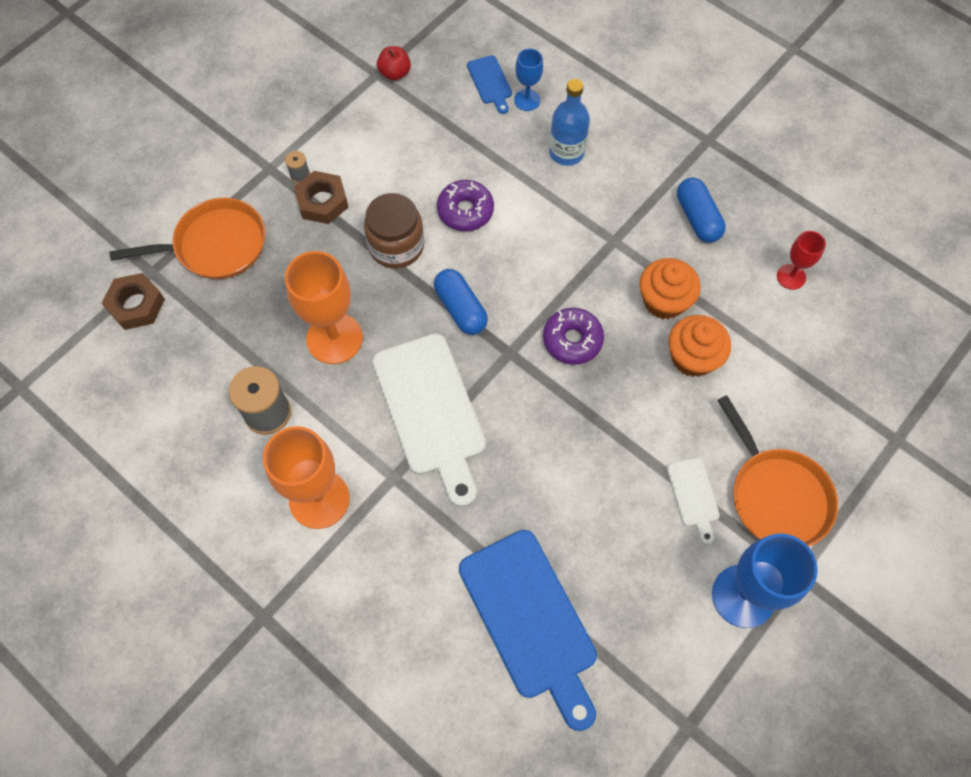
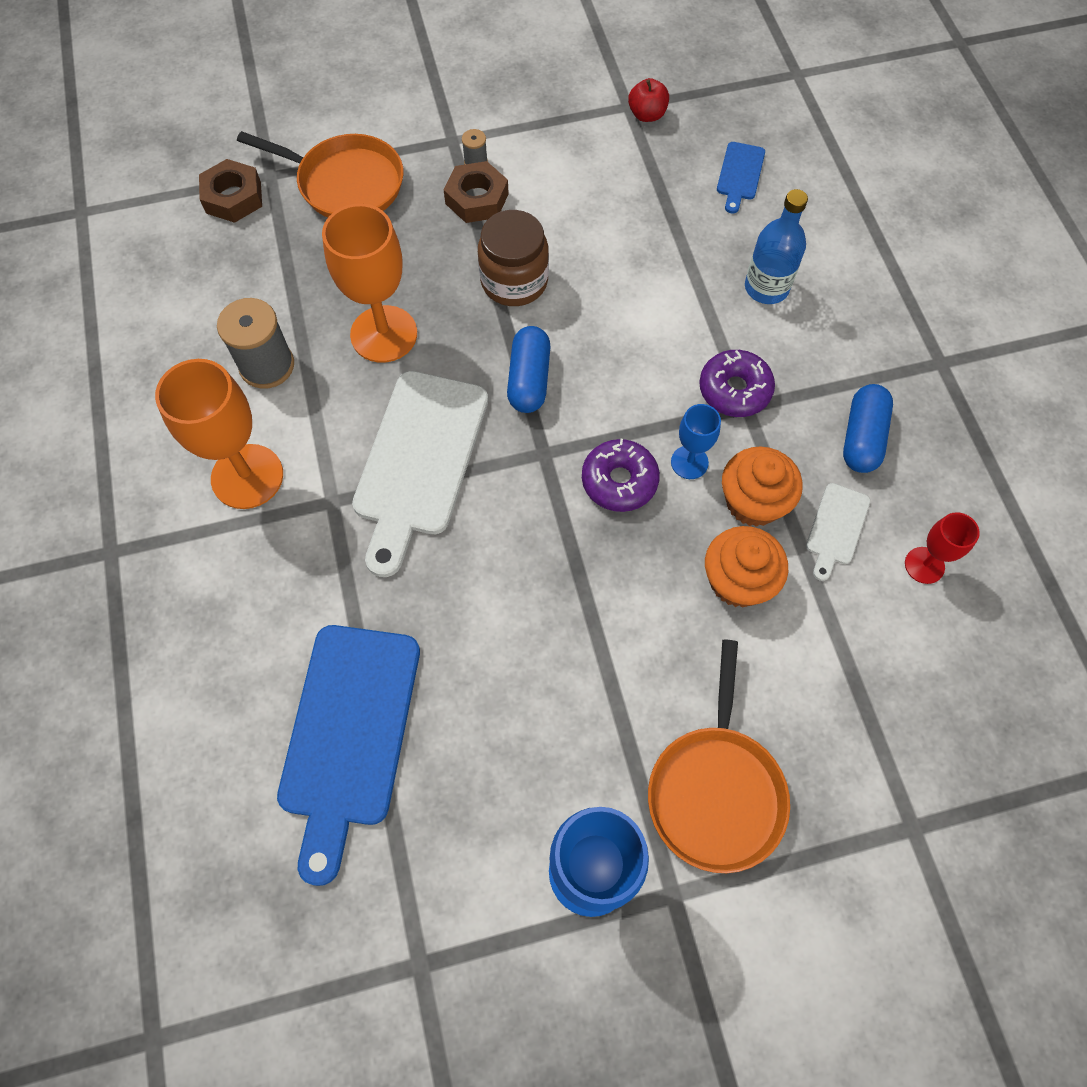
camera: 35 degrees right, 0 degrees up
(465, 211) = (611, 286): purple donut -> purple donut (734, 390)
(527, 100) = (765, 212): blue goblet -> blue goblet (689, 462)
(693, 496) = (621, 726): white cutting board -> white cutting board (836, 528)

